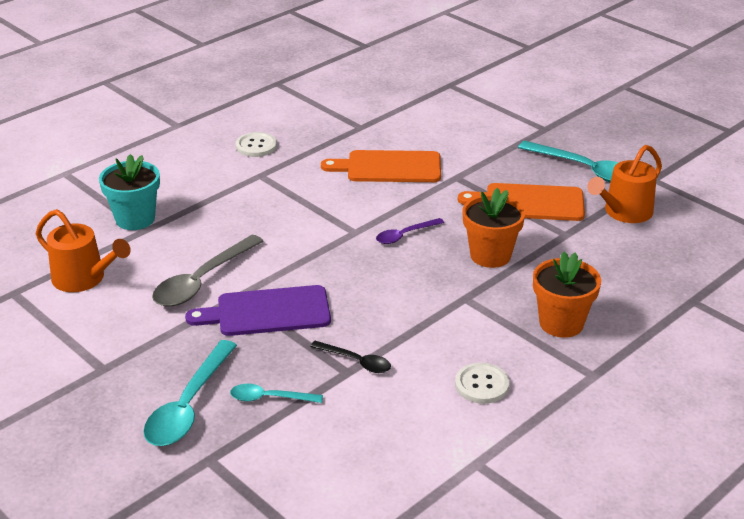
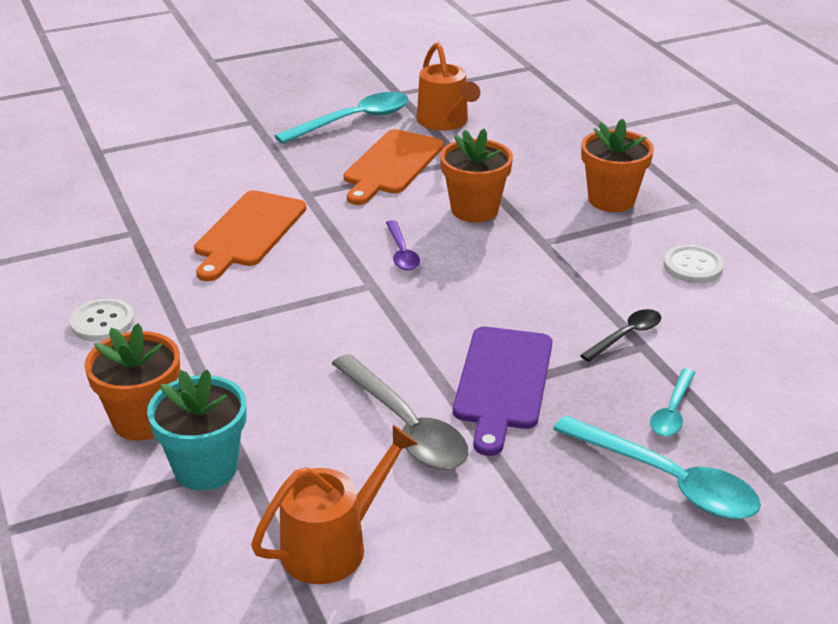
camera: 70 degrees left, 0 degrees up
(169, 187) = (143, 420): none -> orange flower pot

